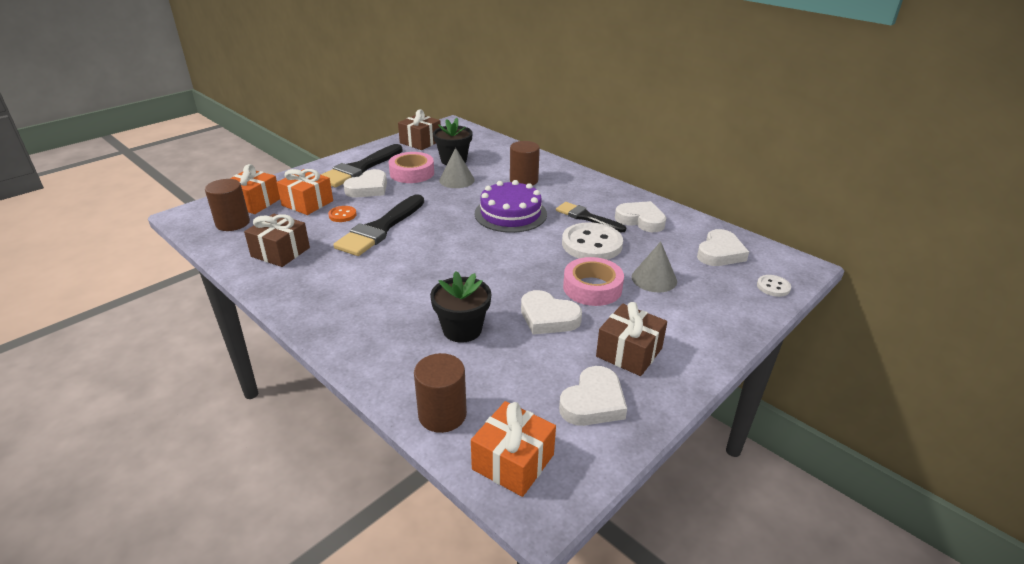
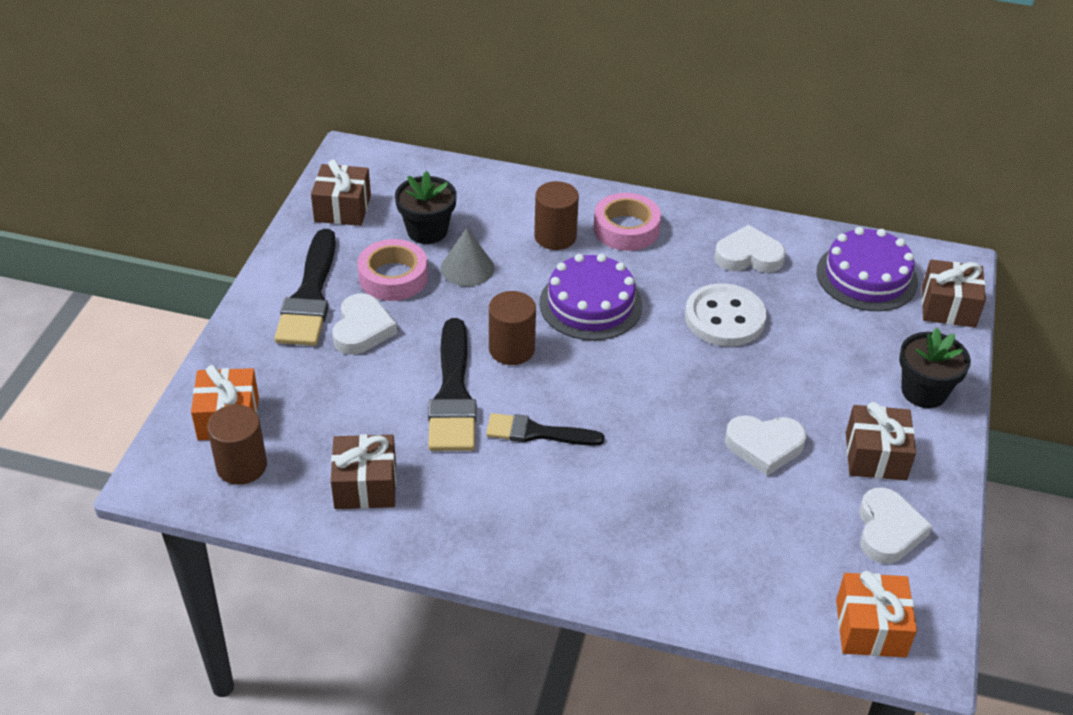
camera: 30 degrees left, 10 degrees up
(307, 203) = (306, 389): orange gift -> none
(342, 215) = (378, 391): orange button -> none
(442, 415) = (766, 612): brown cylinder -> brown cylinder (511, 349)
(462, 329) = (691, 502): black flower pot -> black flower pot (924, 391)
(587, 217) = (685, 275): black brush -> black brush (537, 433)
(592, 288) = (776, 384): pink tape -> pink tape (626, 229)
(654, 279) = (828, 344): grey cone -> none
(720, 253) = (866, 277): white heart -> purple cake
(773, 287) = (948, 307): white button -> brown gift

